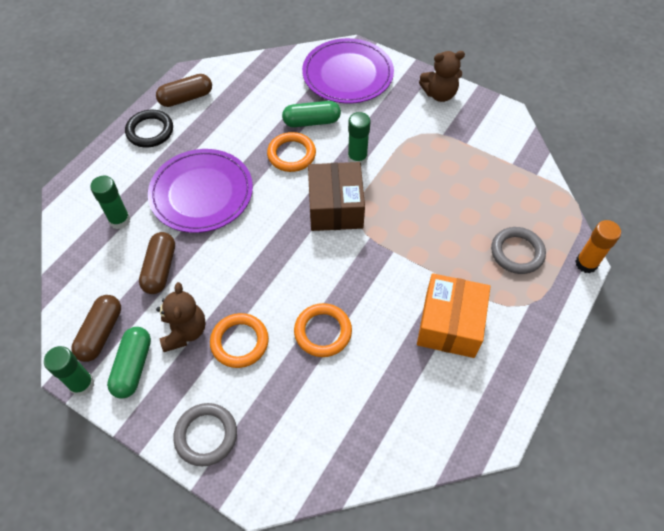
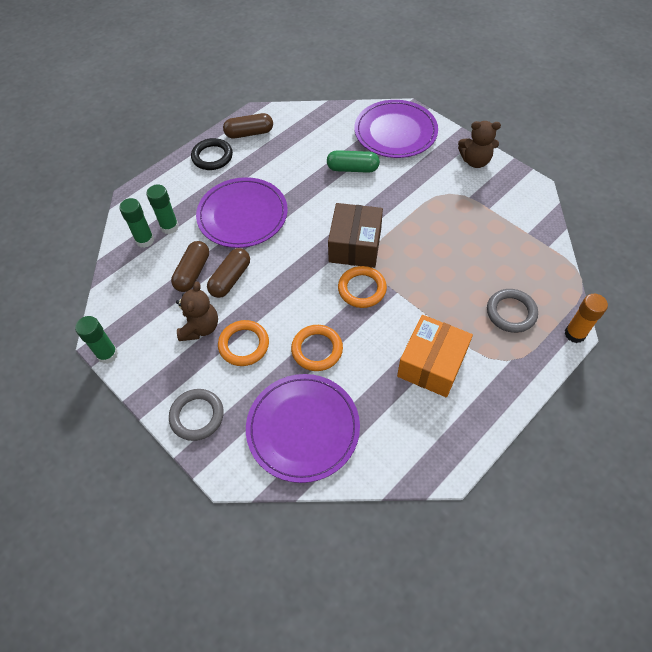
camera: 15 degrees right, 0 degrees up
(101, 333) = (132, 316): brown capsule -> brown capsule (230, 279)
(133, 367) = (151, 348): green capsule -> none
(291, 154) = (328, 194): orange ring -> orange ring (362, 289)
(329, 424) = (303, 428): none -> purple plate
(357, 158) = (385, 206): green glue stick -> green glue stick (145, 240)

